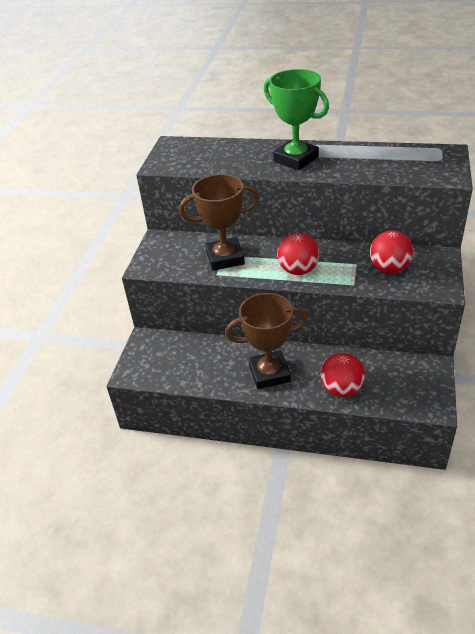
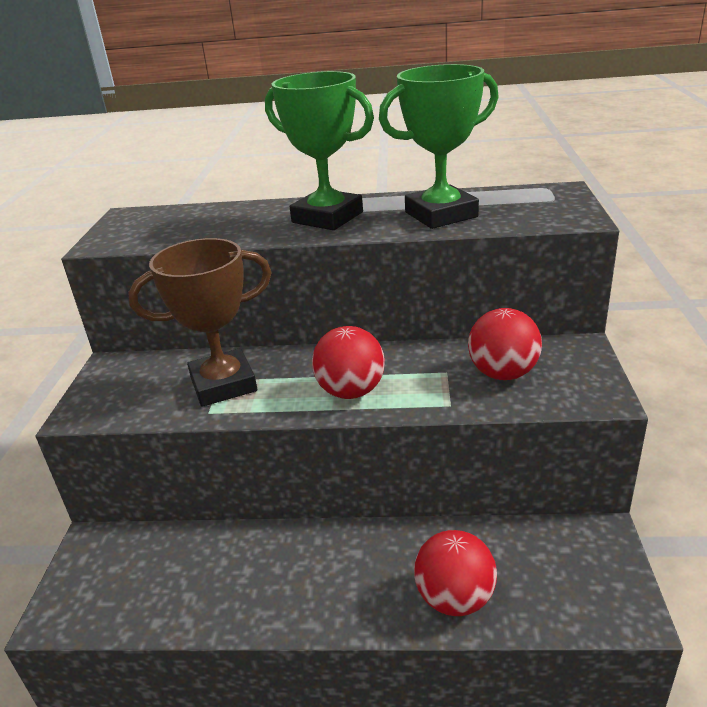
camera: 10 degrees left, 10 degrees down
(269, 373) = (318, 583): brown trophy -> none
(366, 164) = (441, 215): none -> green trophy

